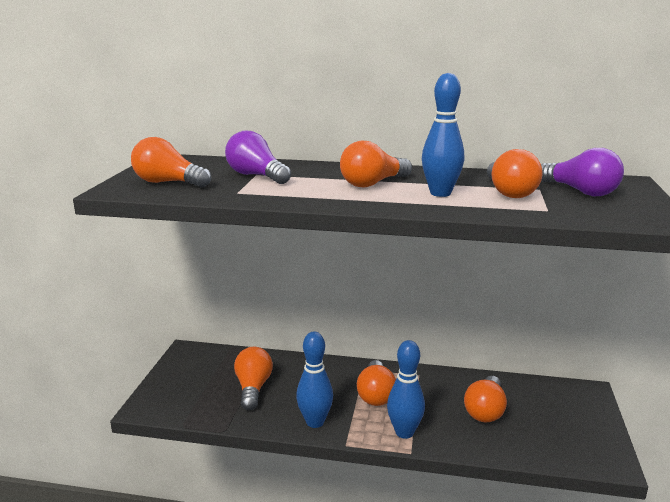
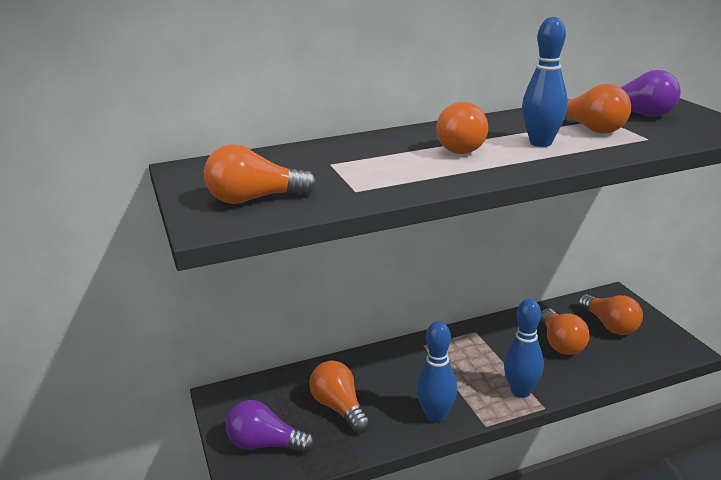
camera: 30 degrees left, 5 degrees up
(256, 176) = (335, 166): purple light bulb -> purple light bulb (265, 444)
(375, 394) = (459, 365): orange light bulb -> orange light bulb (609, 325)

